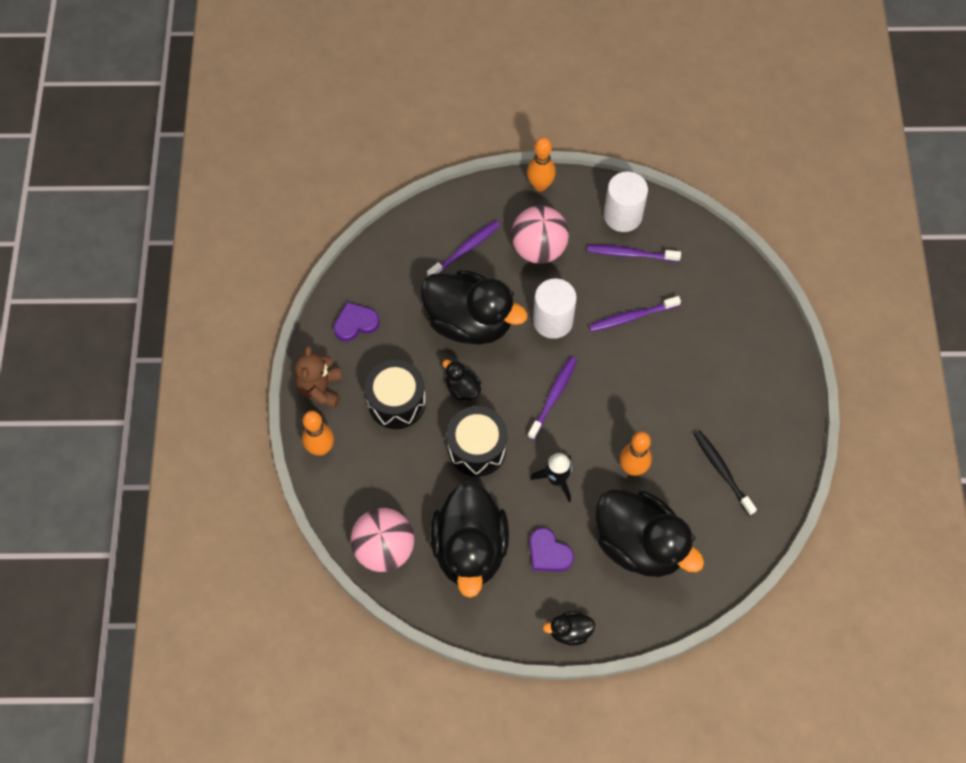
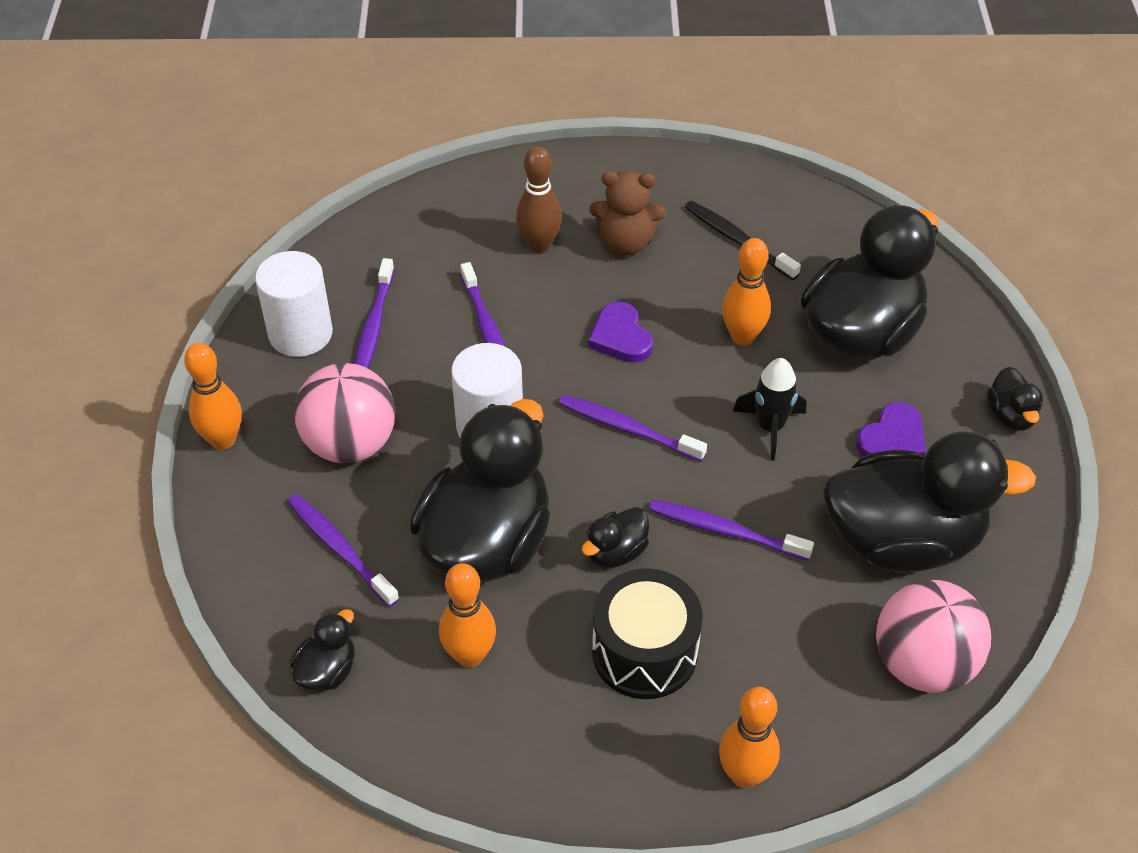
camera: 90 degrees left, 15 degrees down
(320, 388) = (621, 781): brown teddy bear -> brown teddy bear (626, 242)
(355, 323) = (482, 725): purple heart -> purple heart (620, 337)
(389, 250) = (327, 671): none -> black duck
(397, 315) = (469, 655): none -> orange bowling pin
(477, 448) = (725, 531): black drum -> purple toothbrush
(708, 346) = (539, 245): none -> brown bowling pin
(722, 471) = (738, 241): black toothbrush -> black toothbrush turned 75 degrees clockwise

